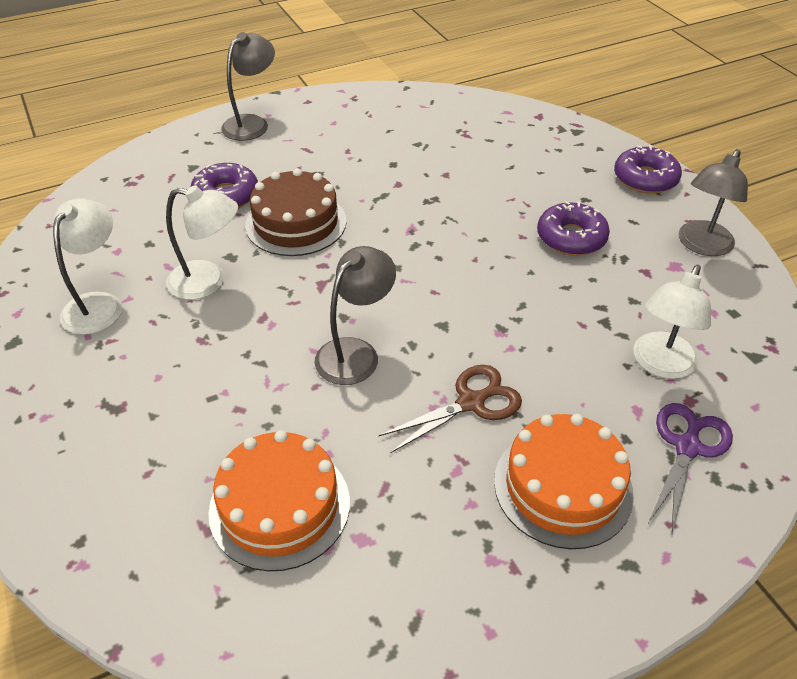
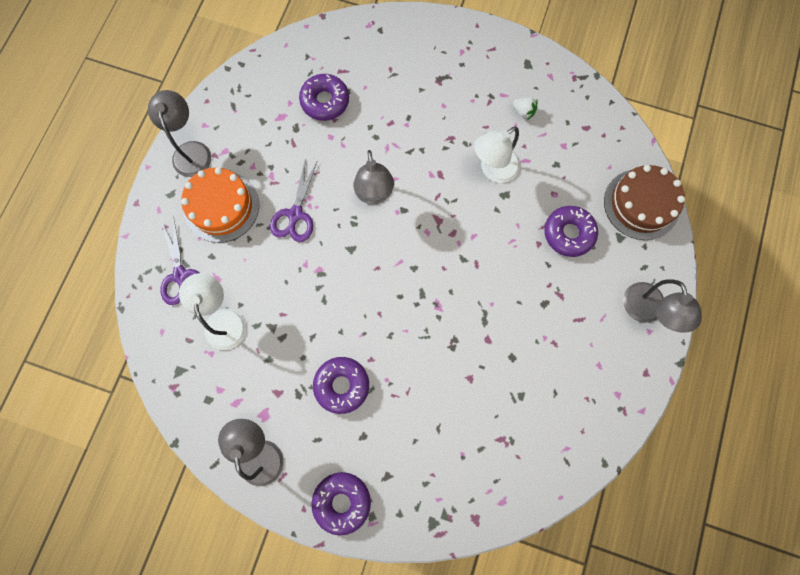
camera: 135 degrees right, 30 degrees up
(98, 304) = (523, 112): white lamp -> white strawberry
(279, 506) = (325, 101): orange cake -> purple donut
(296, 223) = (504, 249): brown cake -> brown cake (641, 204)
(471, 402) = (295, 215): brown scissors -> purple scissors
(546, 606) = (191, 151): none -> grey lamp

